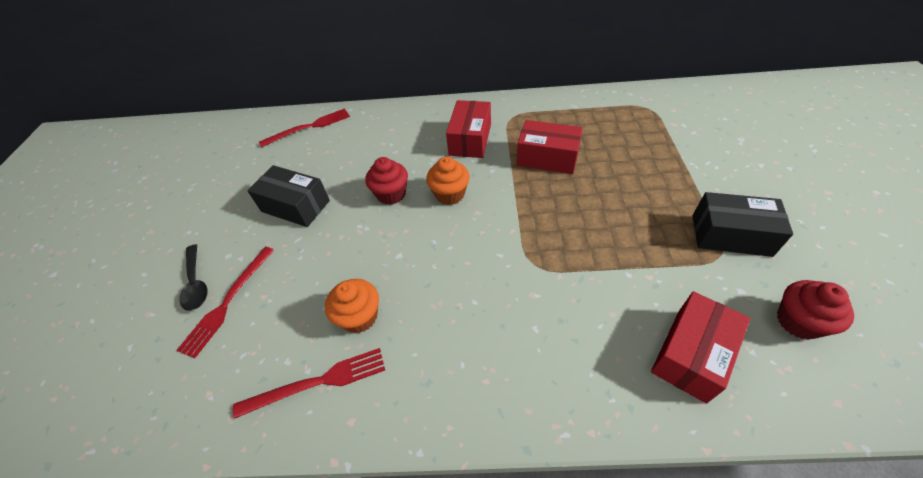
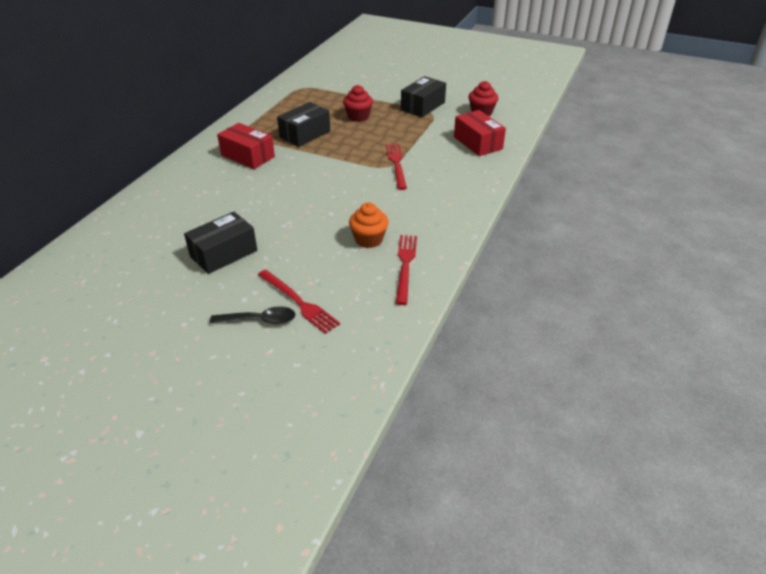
camera: 70 degrees left, 10 degrees down
(309, 127) = (116, 230): red fork -> red fork (396, 164)
(391, 194) = (266, 203): red cupcake -> red cupcake (358, 117)
(450, 194) = (295, 179): orange cupcake -> none
(547, 158) = (305, 134): red box -> black box

